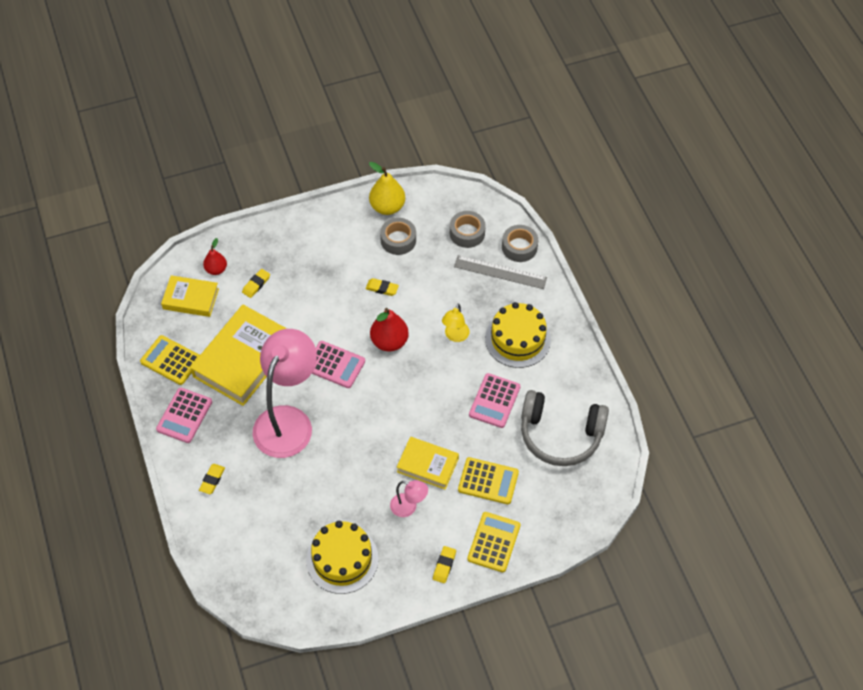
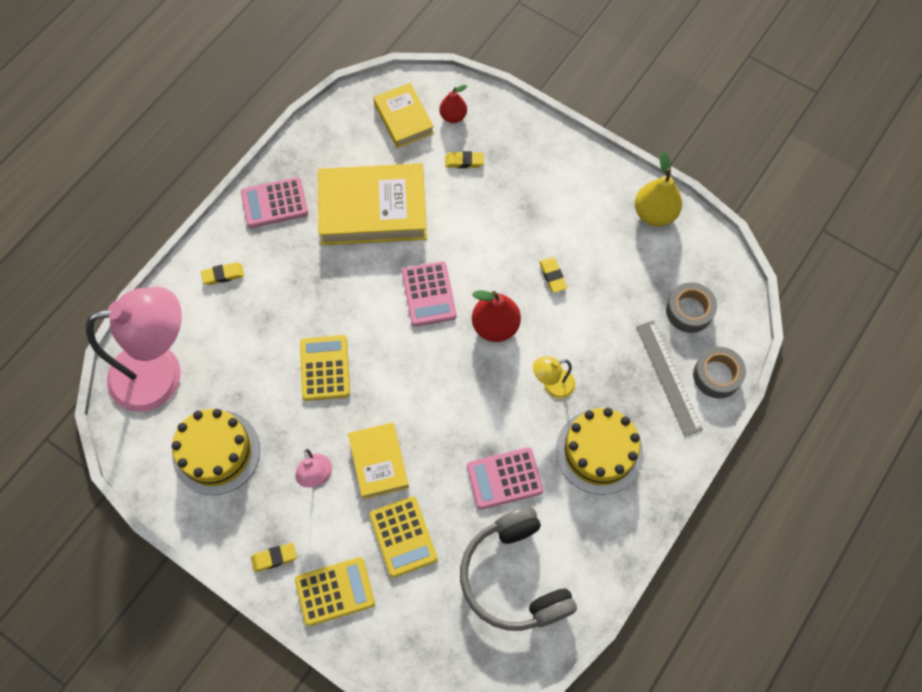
camera: 55 degrees right, 10 degrees up
(171, 360) = (325, 150): yellow calculator -> yellow calculator (325, 368)
(288, 420) = (334, 296): pink lamp -> pink lamp (161, 373)
(398, 240) = (623, 251): grey tape -> none

